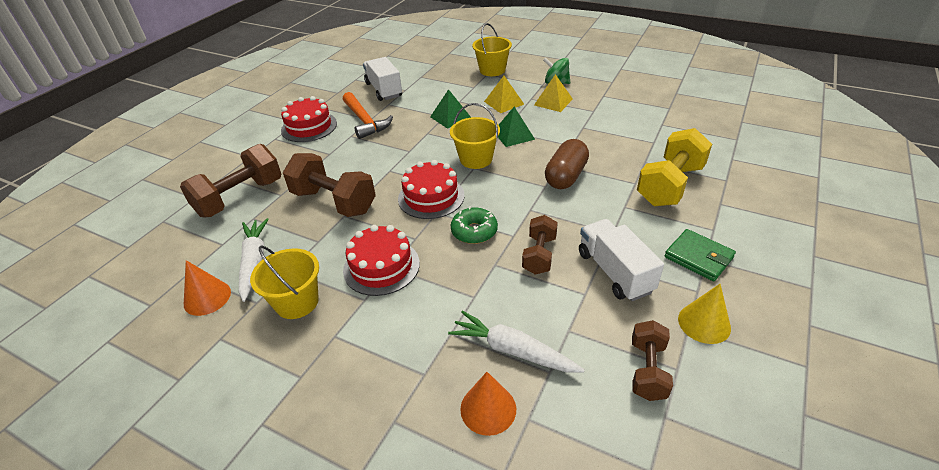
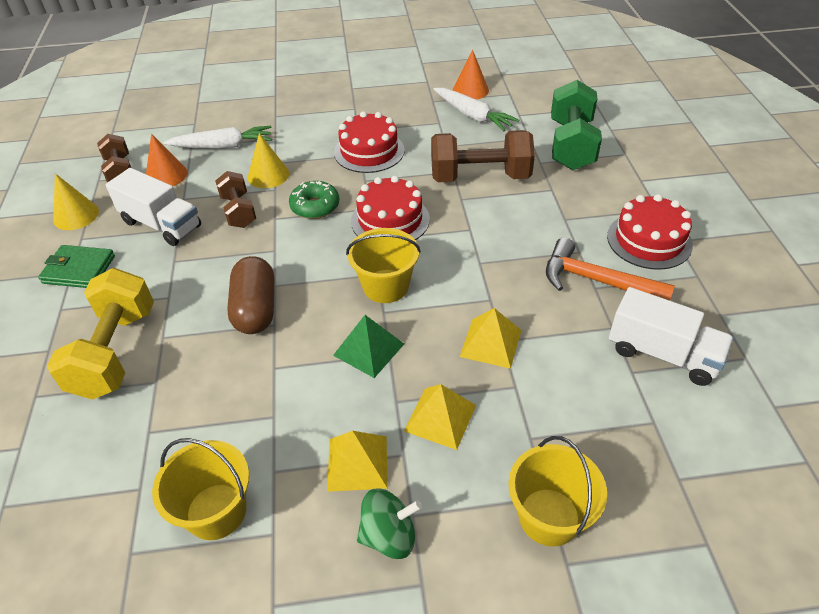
camera: 145 degrees right, 5 degrees up
(240, 198) = (571, 145): brown dumbbell -> green dumbbell
(297, 302) = (404, 111): yellow bucket -> yellow bucket (216, 511)
(450, 117) = (491, 343): green pyramid -> yellow pyramid
(488, 409) = (222, 118): orange cone -> orange cone (166, 175)
(490, 283) = (268, 175): none -> yellow cone

